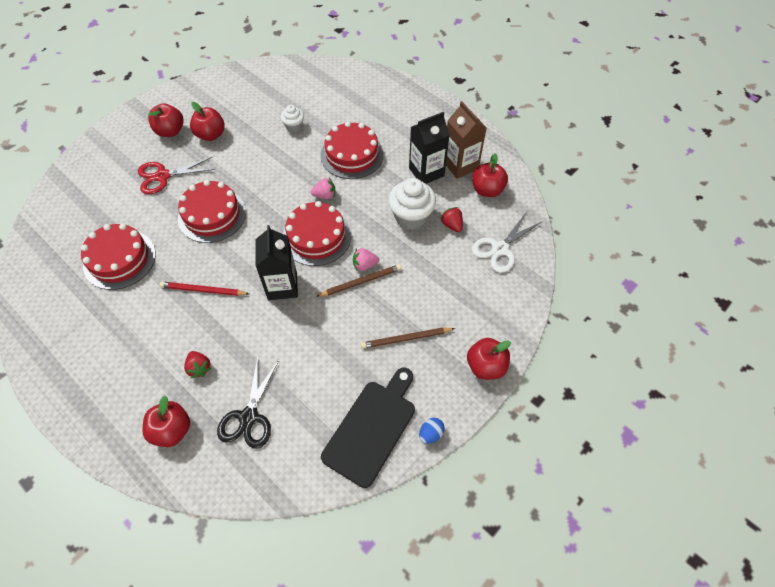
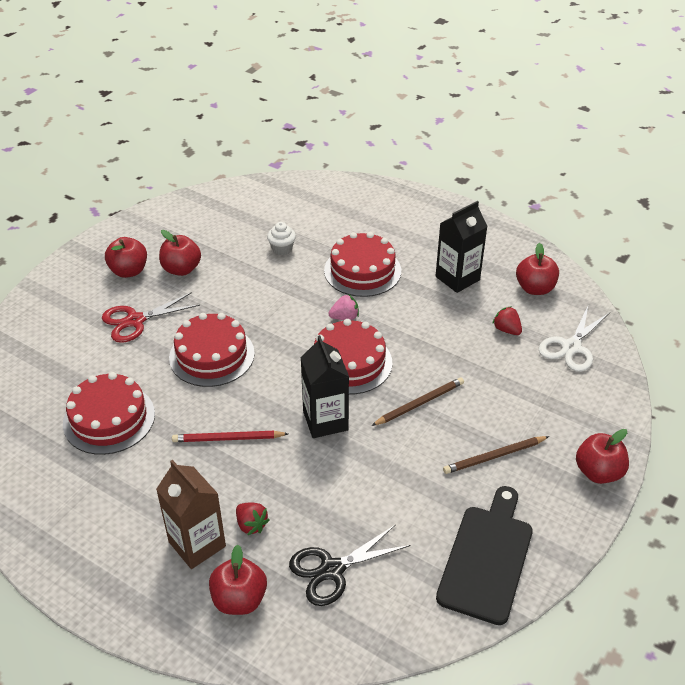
camera: 10 degrees left, 15 degrees down
(249, 417) = (332, 570): black scissors -> black scissors turned 60 degrees clockwise
(364, 265) = (418, 385): pink strawberry -> none
(411, 217) = (455, 327): white cupcake -> none
(430, 434) = (559, 553): blue egg -> none
(460, 165) = (495, 267): brown carton -> brown carton (197, 544)

